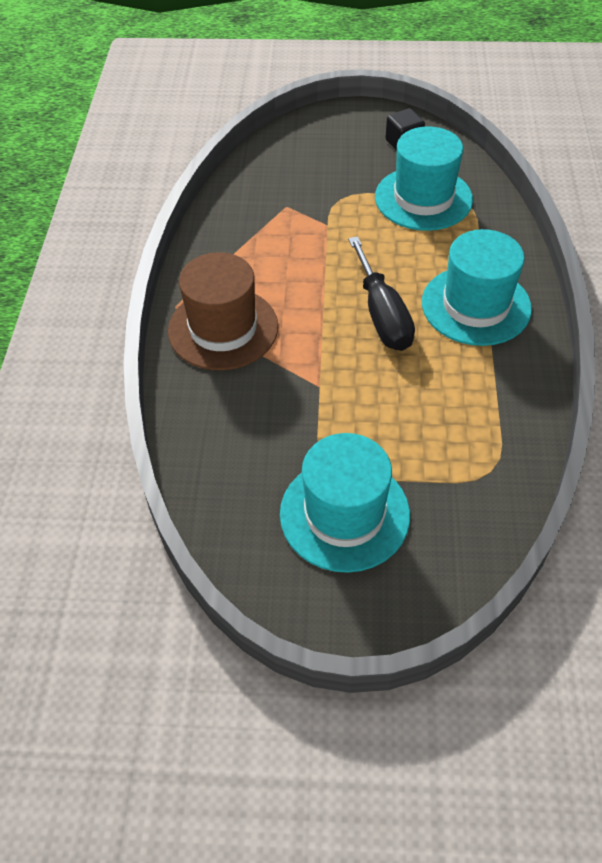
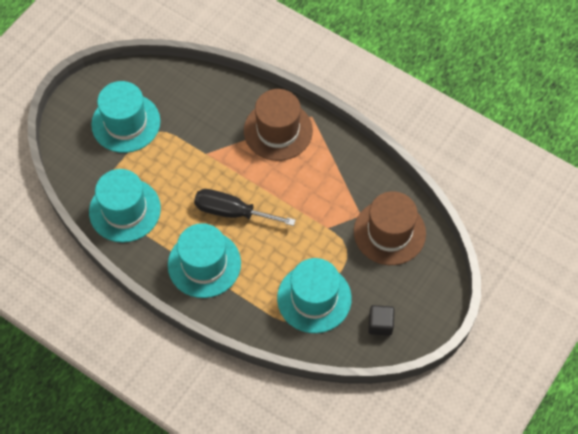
camera: 120 degrees right, 10 degrees up
(289, 177) = (389, 232): none -> brown hat
(483, 428) = (125, 210): none -> turquoise hat

